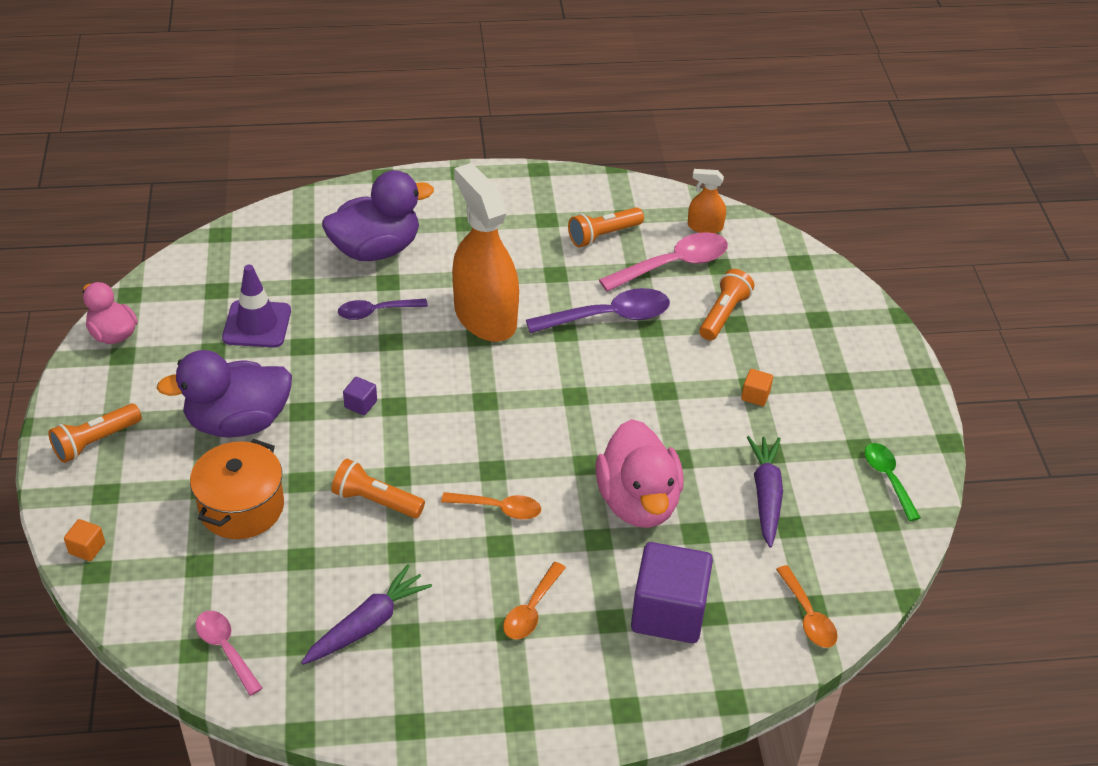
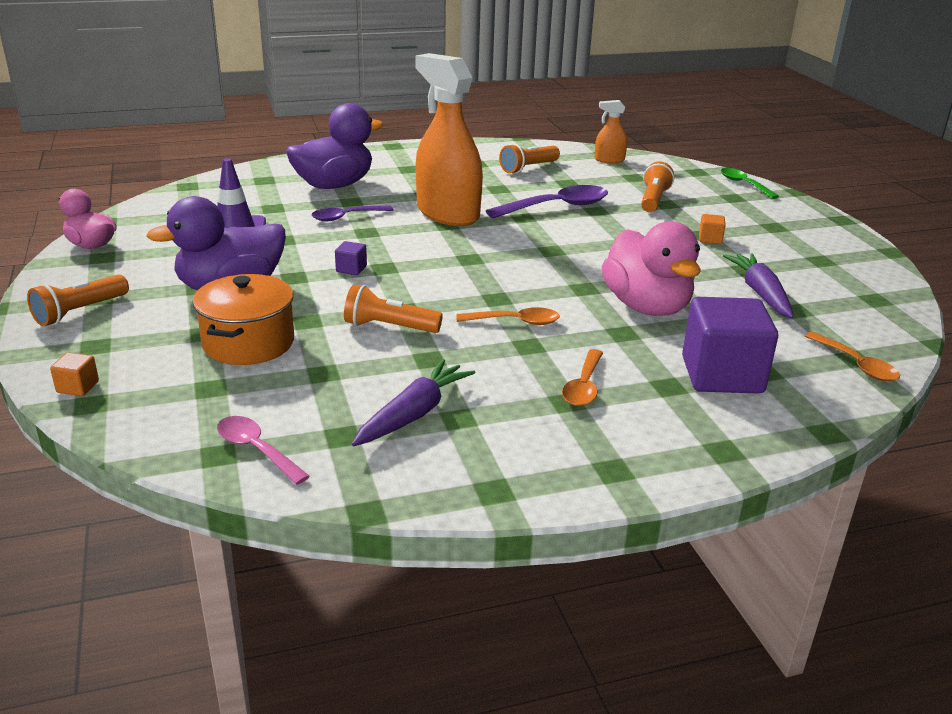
camera: 10 degrees left, 15 degrees down
(673, 265) = (595, 178): pink spoon -> none
(888, 478) = (858, 275): green spoon -> green spoon (743, 184)

